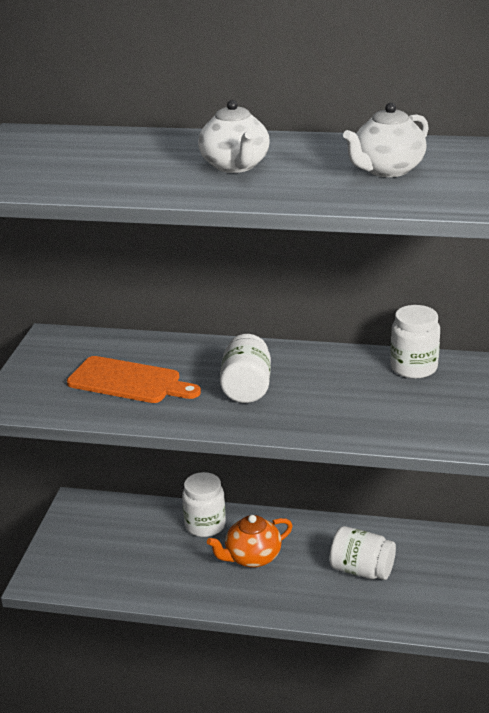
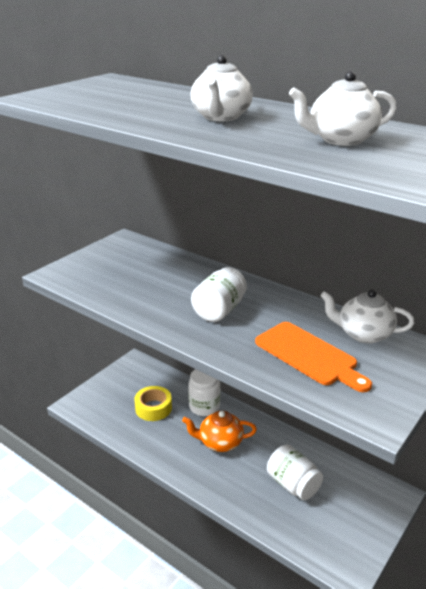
camera: 25 degrees right, 0 degrees up
(129, 381) = (144, 281): orange cutting board -> orange cutting board (309, 355)
(143, 548) = (153, 408): none -> yellow tape
(413, 368) = (363, 334): white jar -> white teapot

